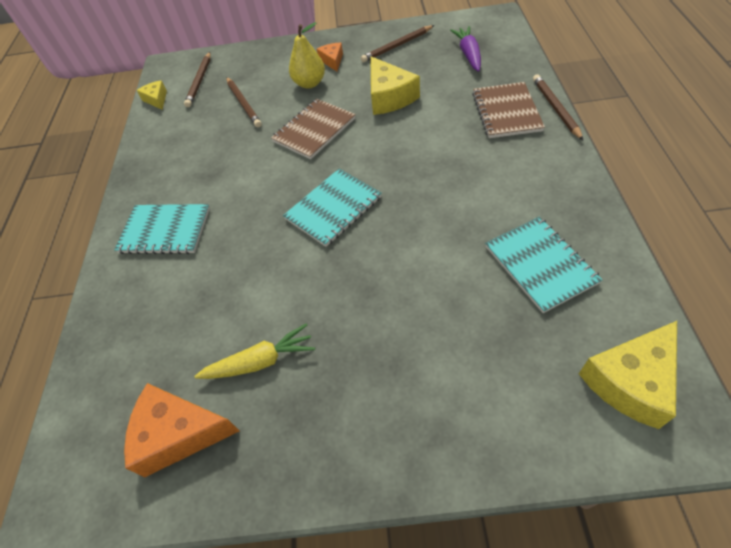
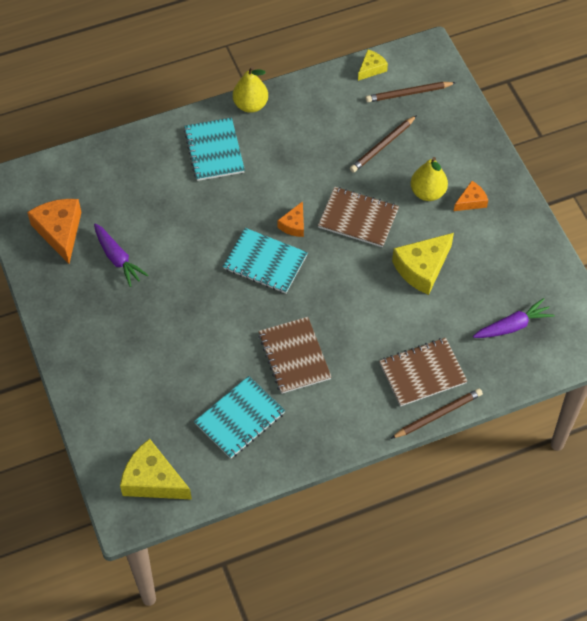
camera: 65 degrees right, 5 degrees up
(130, 190) = (250, 105): none -> yellow pear
(260, 361) = (117, 258): yellow carrot -> purple carrot
(298, 178) = (294, 225): none -> orange cheese
(397, 46) = (512, 255): brown pencil -> none
(464, 202) = (294, 356): none -> brown notebook

